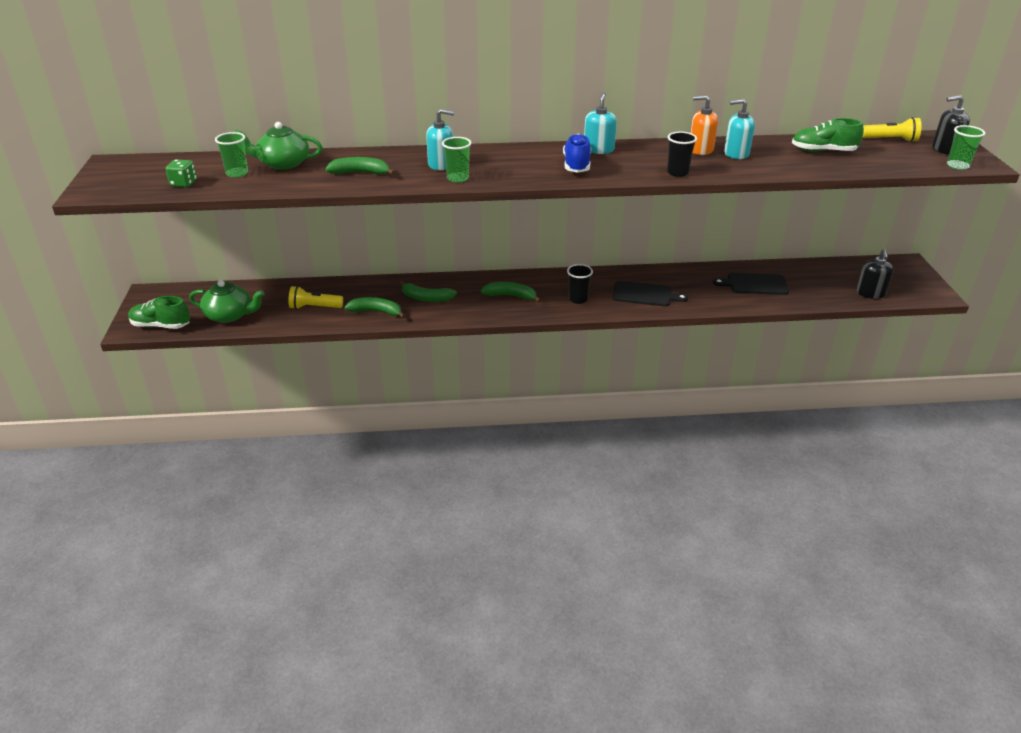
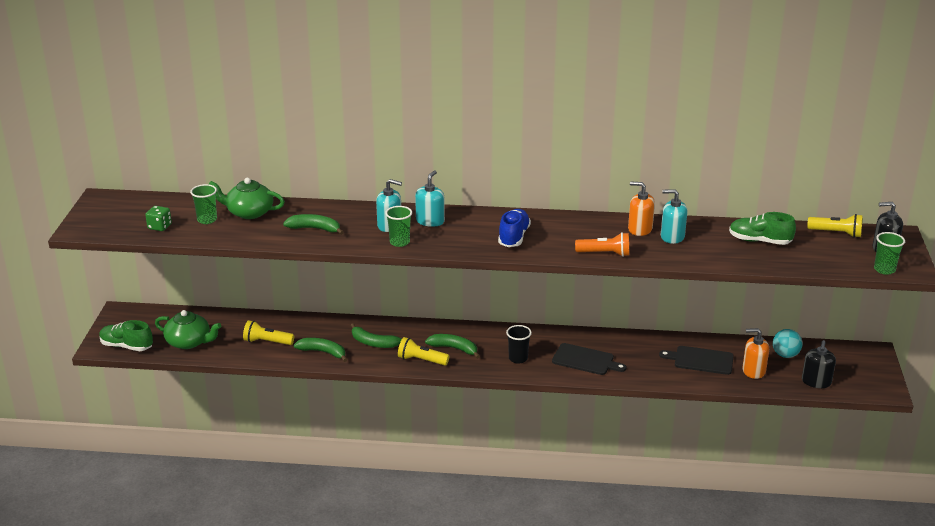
camera: 10 degrees right, 5 degrees down
(481, 310) = (421, 360): none -> yellow flashlight
(598, 149) = (542, 220): turquoise soap dispenser -> turquoise soap dispenser (430, 221)
(677, 173) = (605, 254): black cup -> orange flashlight
(808, 289) = (753, 371): none -> orange soap dispenser
(830, 272) = (785, 355): none -> turquoise ball

